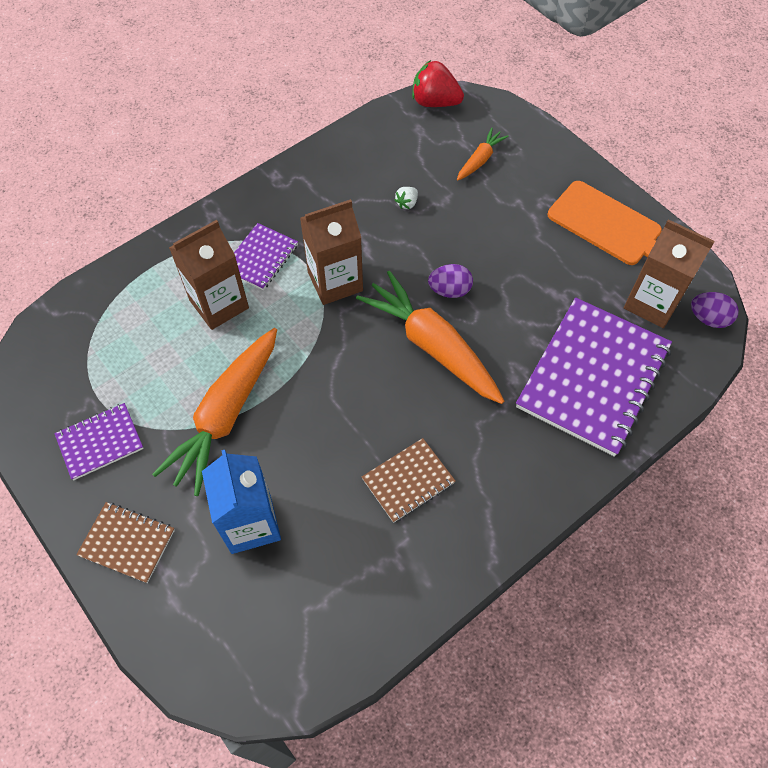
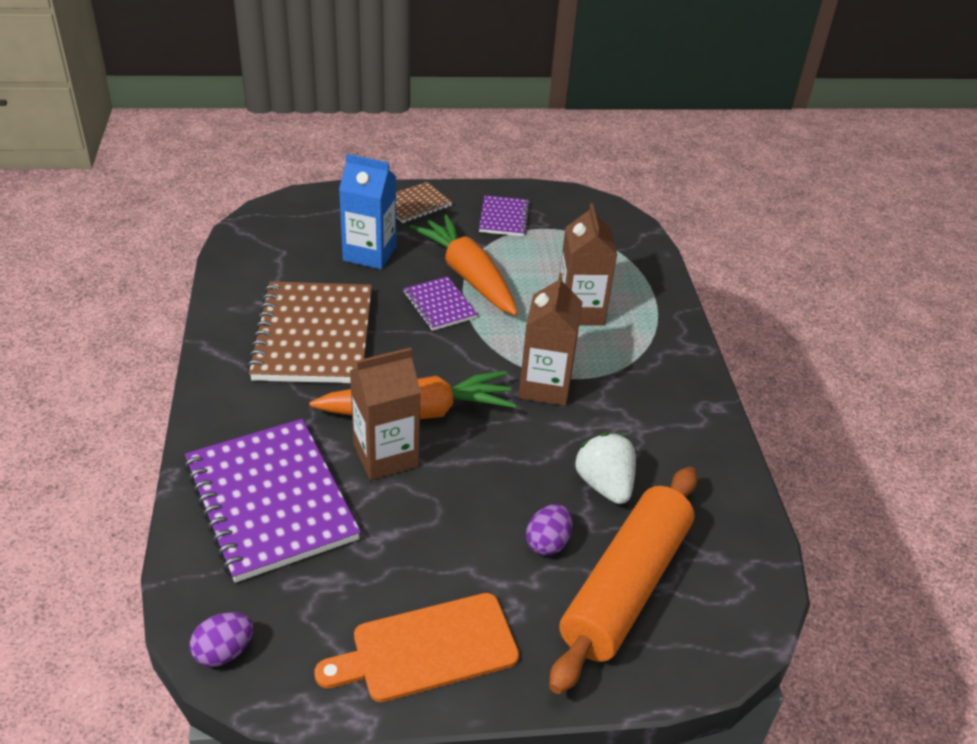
camera: 120 degrees right, 20 degrees down
(261, 258) = (612, 354): purple notebook -> purple notebook (439, 305)
(407, 203) = (604, 485): white strawberry -> white strawberry, size x2.10
(408, 481) = (313, 336): brown notebook -> brown notebook, size x2.01
(435, 102) = (757, 600): red strawberry -> none
(449, 290) = (465, 456): purple egg -> purple egg (547, 542)
(480, 160) = (625, 586): orange carrot -> orange rolling pin
(652, 303) = (294, 612): brown carton -> brown carton (386, 456)

